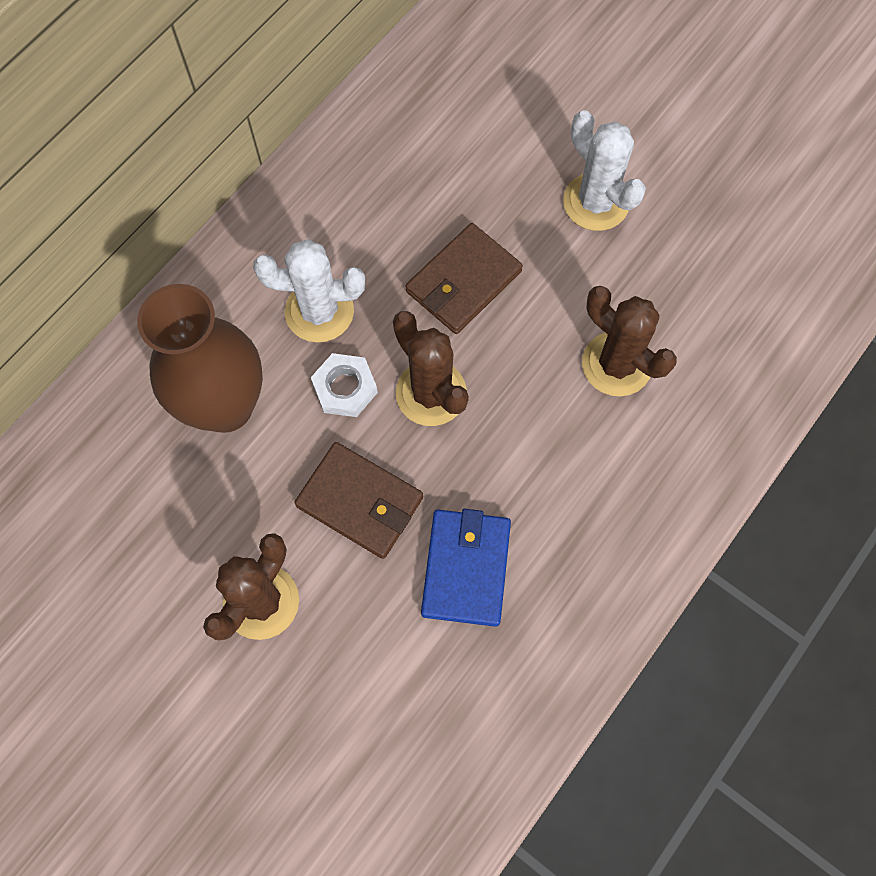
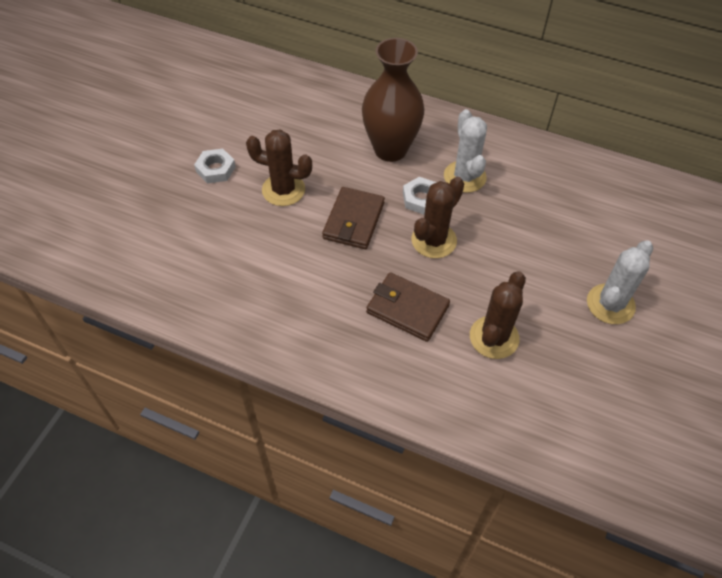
camera: 75 degrees right, 15 degrees down
(175, 713) = (215, 169): none -> white nut
(463, 282) = (516, 242): brown wallet -> brown wallet (407, 309)
(466, 568) = (328, 280): blue wallet -> none

